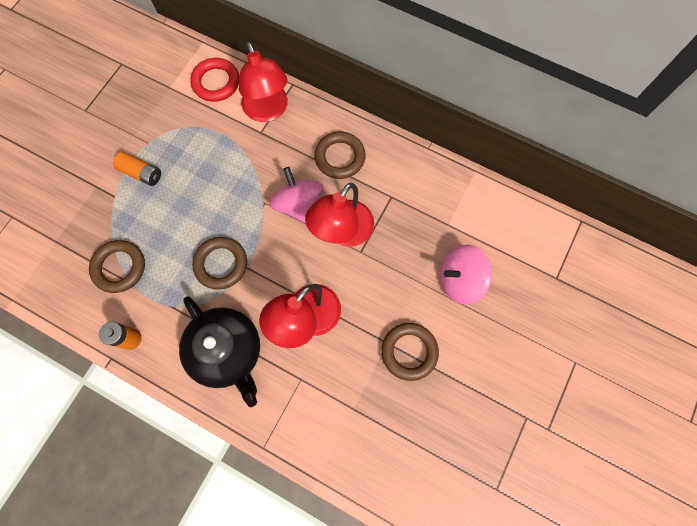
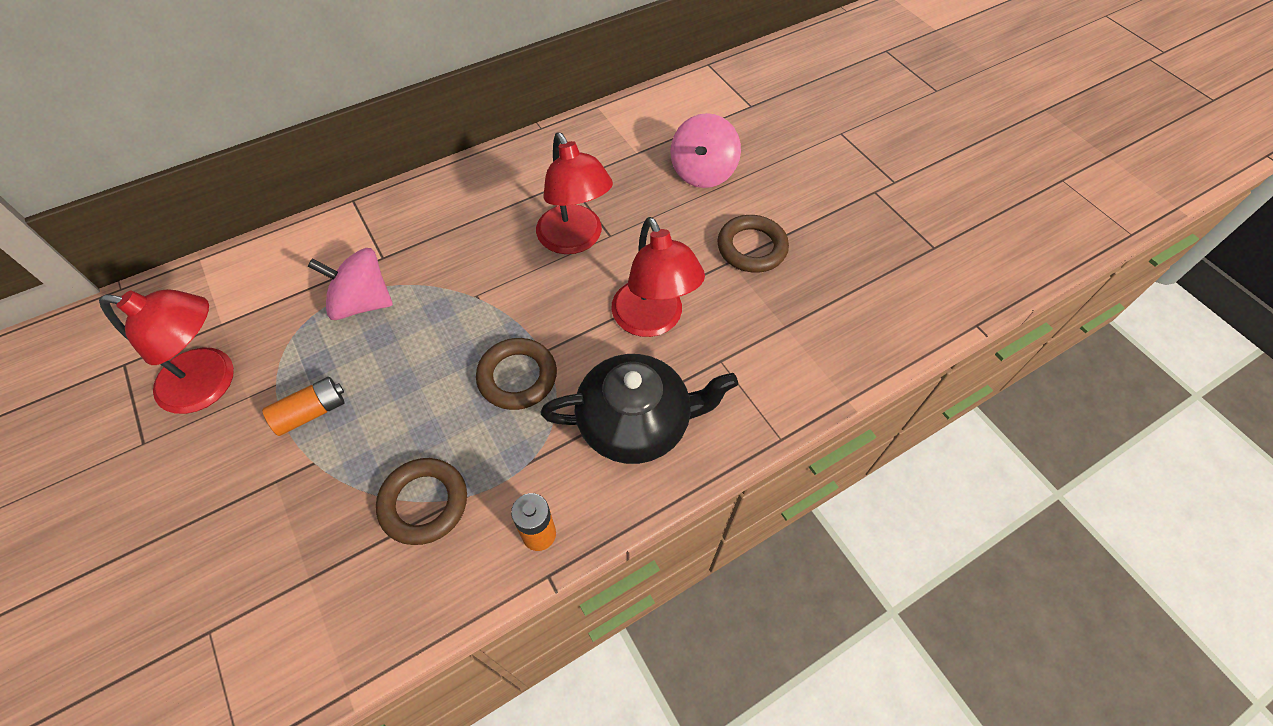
camera: 60 degrees left, 15 degrees down
(216, 82) = (270, 271): red ring -> none
(268, 111) = (362, 237): red lamp -> red lamp (211, 383)
(298, 204) = (506, 264): pink spinning top -> pink spinning top (362, 302)
(340, 157) = (484, 201): brown ring -> none

